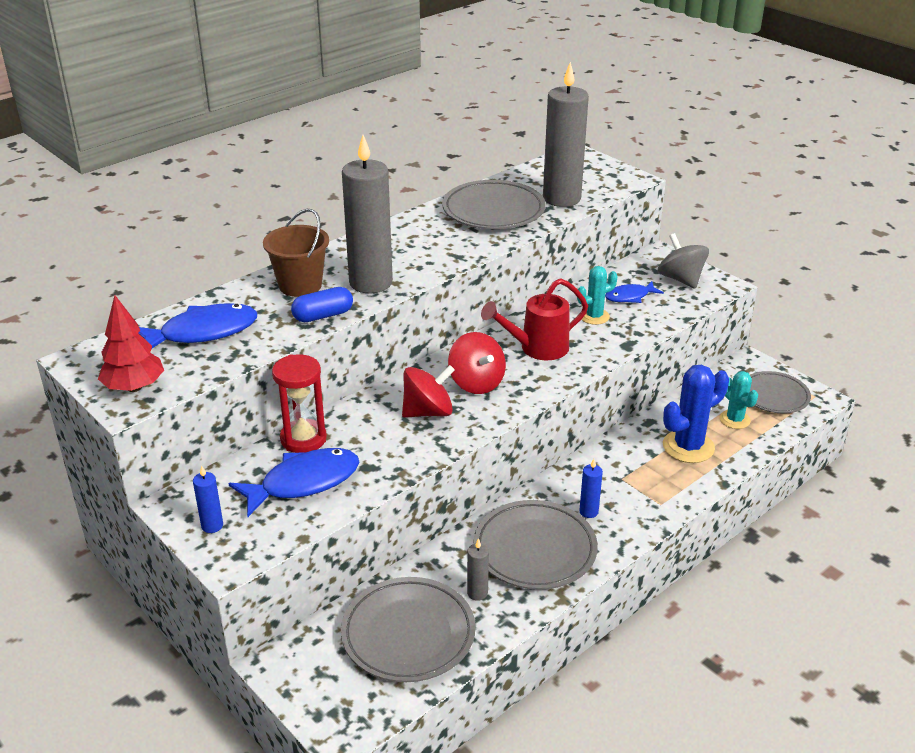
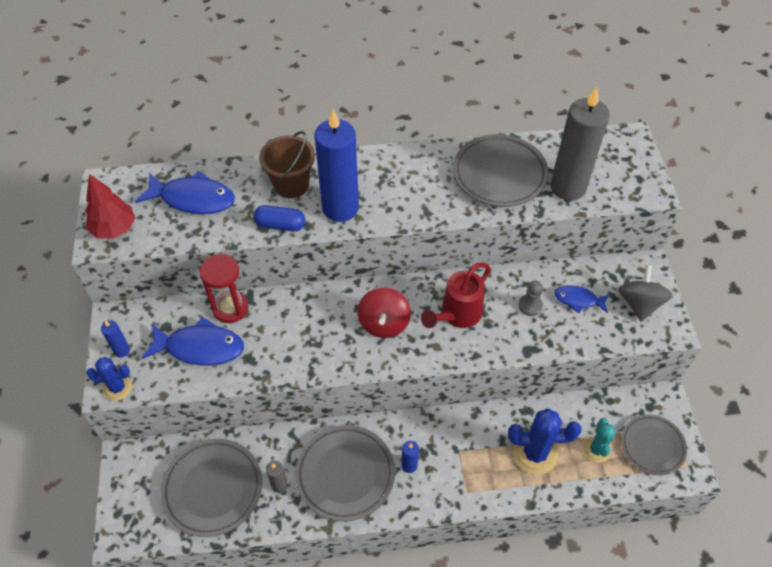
camera: 35 degrees right, 20 degrees up
(241, 557) = (117, 387): none -> blue cactus
(371, 283) = (340, 208): grey candle -> blue candle
(428, 412) = (328, 331): red spinning top -> none
(538, 348) = (457, 314): red watering can -> red watering can turned 60 degrees counterclockwise
(594, 316) = (530, 305): turquoise cactus -> grey pawn

